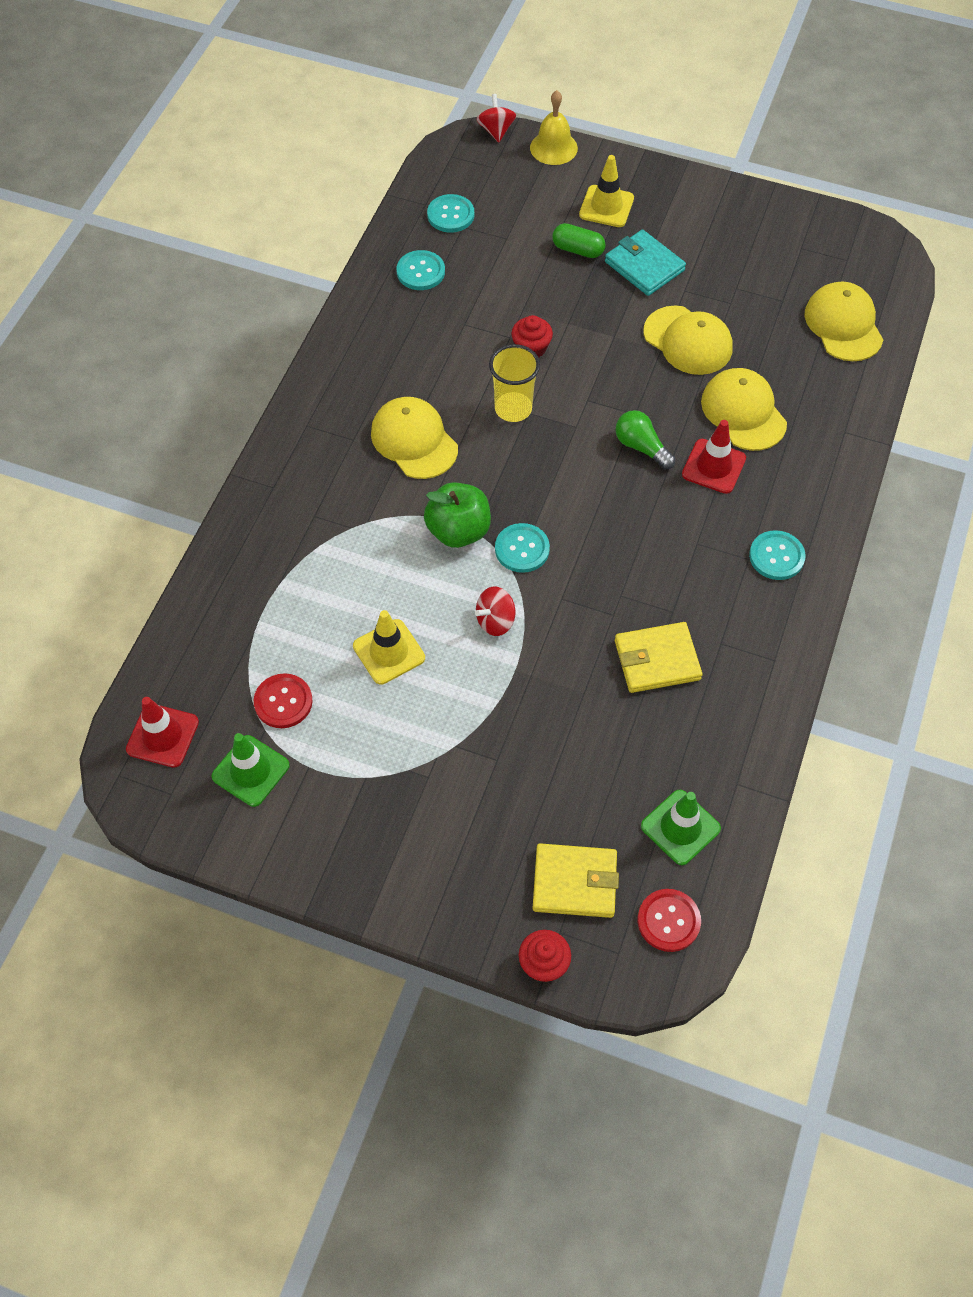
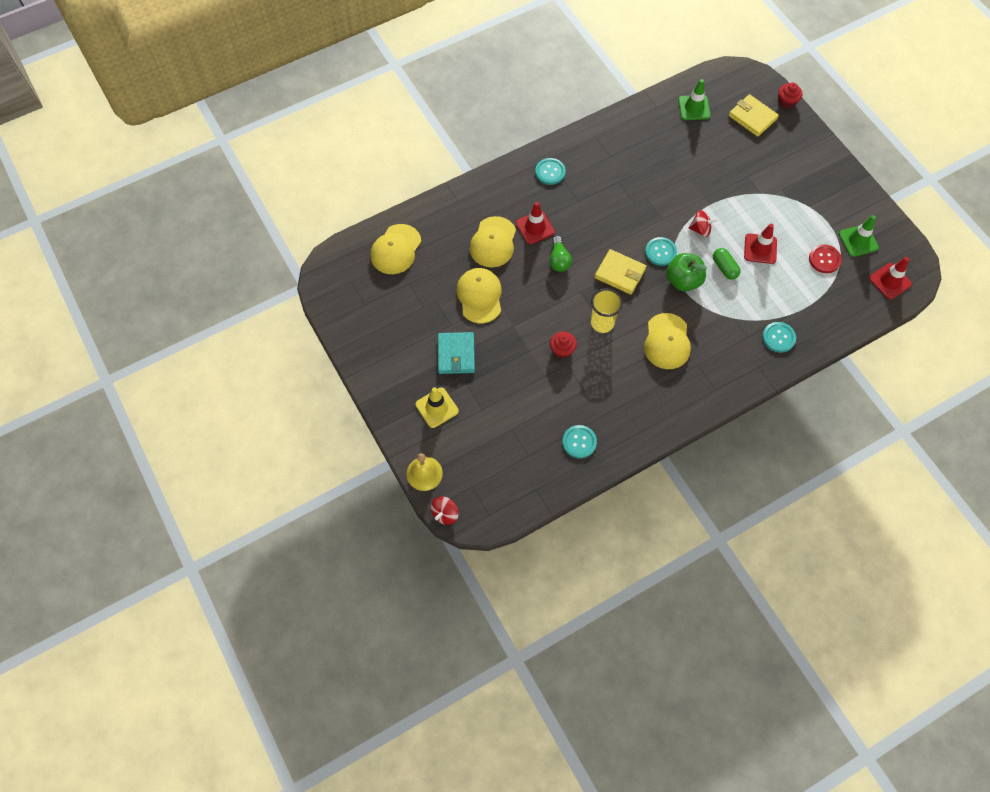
camera: 140 degrees left, 5 degrees up
(389, 652) = (760, 249): yellow traffic cone -> red traffic cone
(450, 215) = (528, 469): turquoise button -> turquoise button (778, 338)
(578, 250) = (480, 391): green capsule -> green capsule (724, 268)
(657, 660) = (644, 168): yellow wallet -> yellow wallet (620, 273)
(668, 921) = (727, 84): red button -> none

